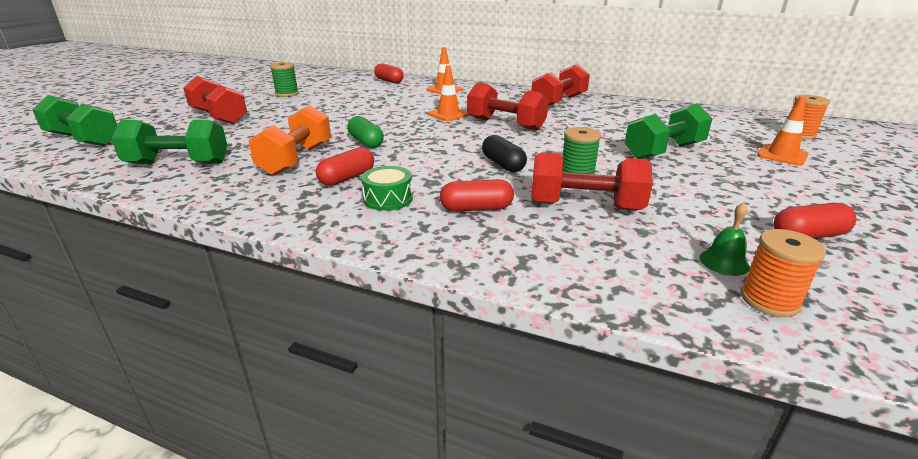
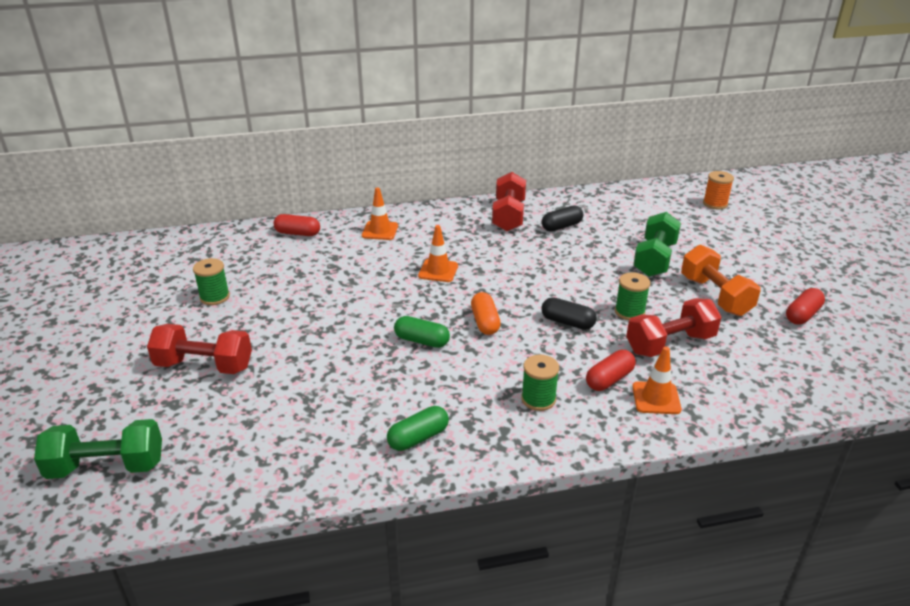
camera: 35 degrees left, 5 degrees up
(178, 163) = (290, 446): green dumbbell -> none
(257, 187) = (418, 438): none -> green capsule
(296, 159) = (395, 390): orange dumbbell -> orange dumbbell (715, 296)
(347, 178) = (474, 392): red capsule -> none
(388, 199) = (538, 399): green drum -> green spool
(432, 146) = (485, 322): none -> orange capsule
(505, 124) = (505, 267): red dumbbell -> none
(598, 115) = (561, 226): none -> black capsule
(724, 262) = (785, 358): green bell -> none
(769, 300) = (827, 378): orange spool -> none
(782, 155) = (726, 234): orange traffic cone -> orange traffic cone (656, 398)

